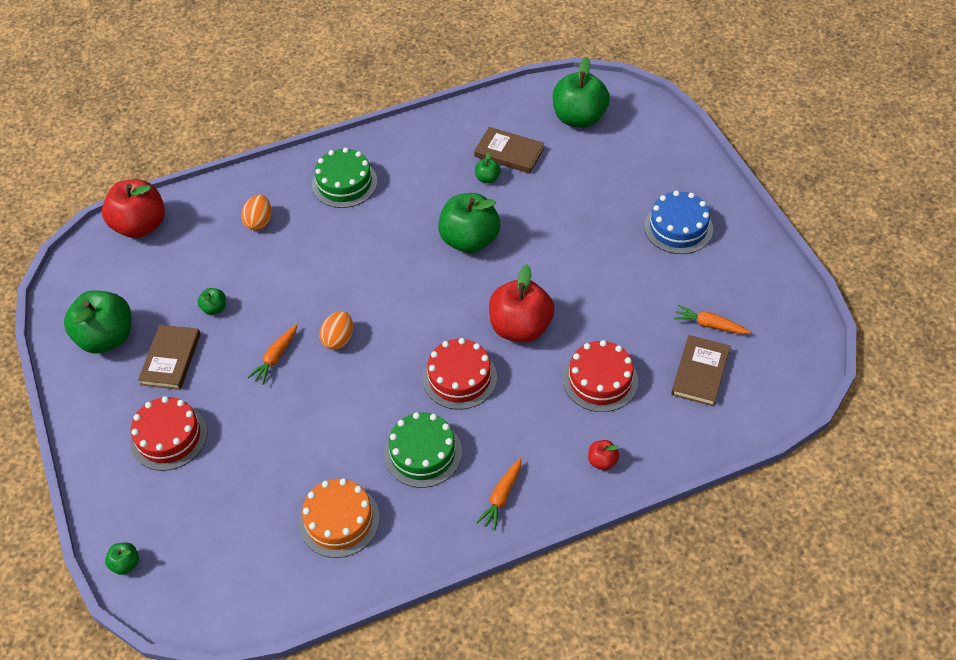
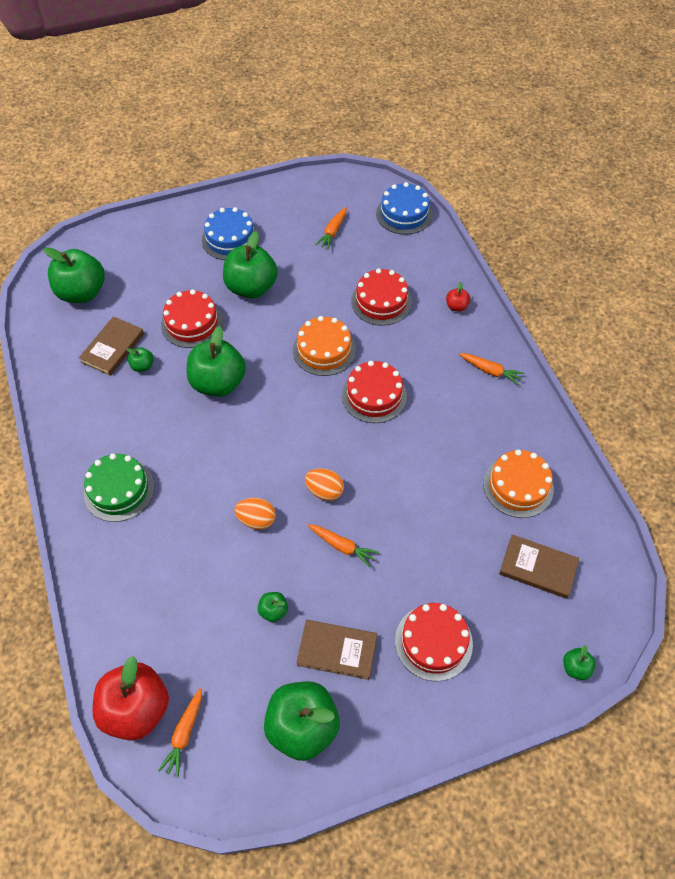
camera: 90 degrees left, 5 degrees up
(115, 259) = (184, 734): none -> orange carrot
(259, 222) = (157, 573): orange egg -> orange egg (256, 520)
(423, 453) = (450, 424): green cake -> none
(520, 328) = (324, 350): red apple -> orange cake
(547, 209) = (192, 323): none -> red cake
(605, 254) = (251, 287): none -> green apple
(700, 372) = (377, 242): brown book -> brown book (538, 568)
(759, 401) = (404, 214): none -> blue cake

